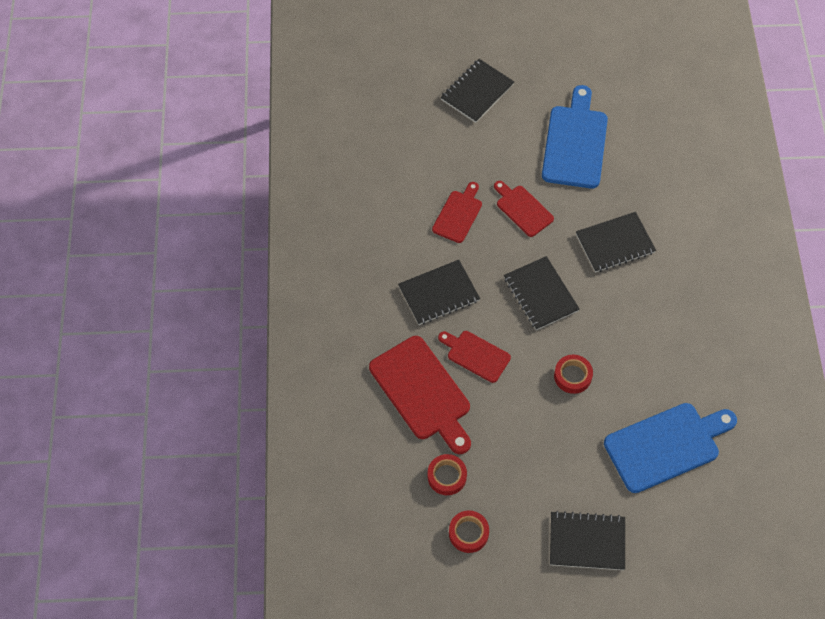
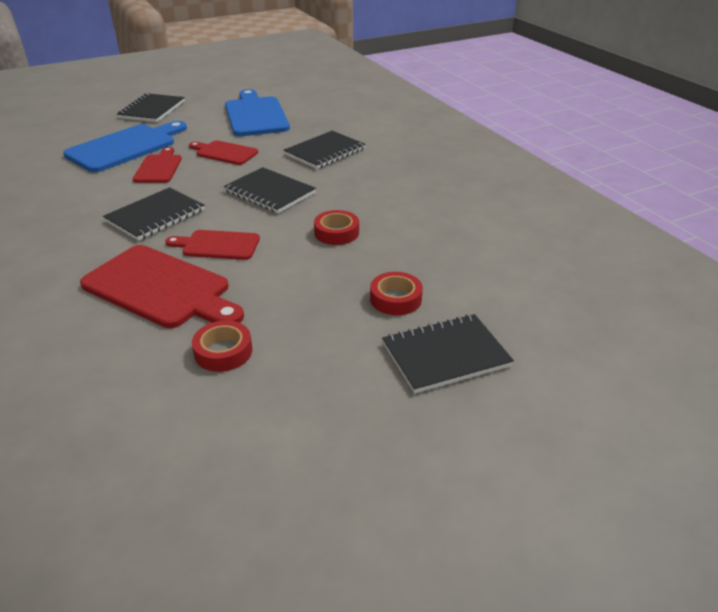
camera: 25 degrees left, 25 degrees down
(468, 533) = (280, 399): red tape -> red tape (395, 299)
(666, 446) = (472, 252): blue cutting board -> blue cutting board (125, 147)

